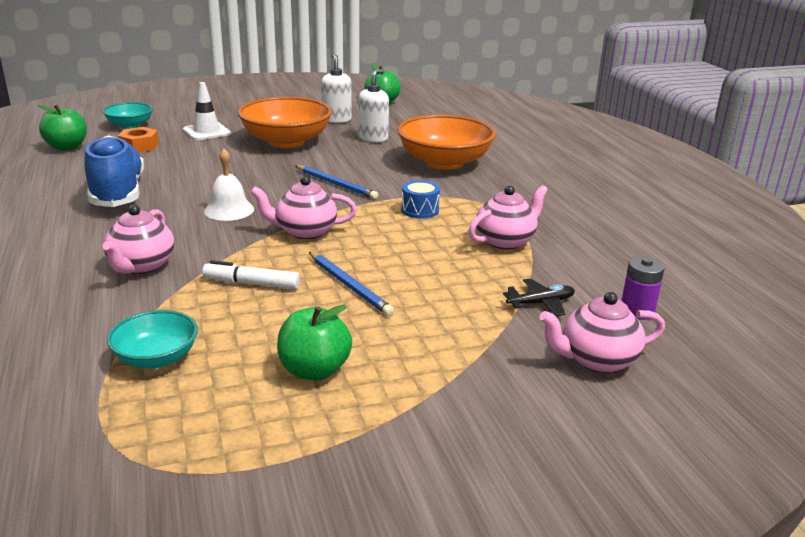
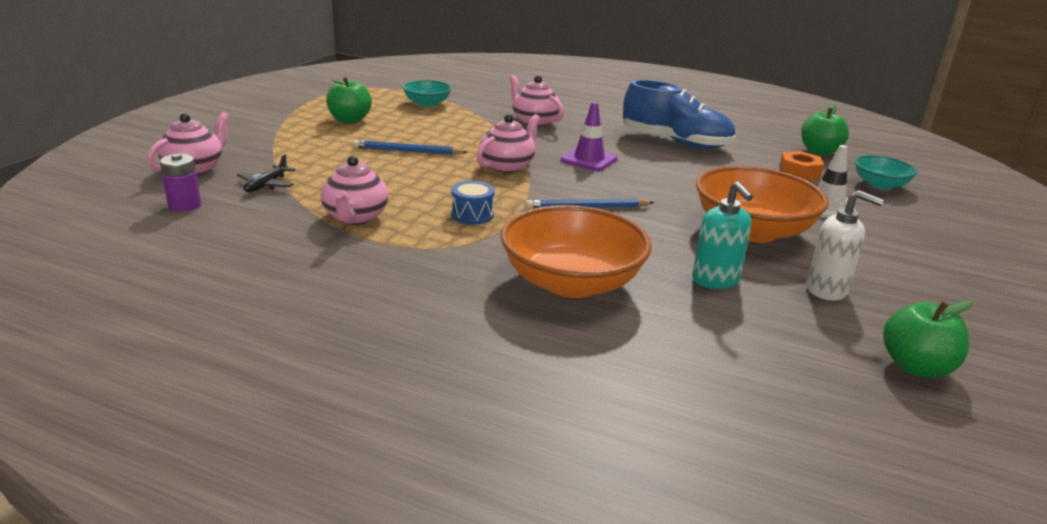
camera: 130 degrees right, 0 degrees up
(229, 210) = (589, 159): white bell -> purple traffic cone
(251, 284) = (461, 134): white marker -> none
(373, 138) = (715, 280): white soap dispenser -> turquoise soap dispenser

